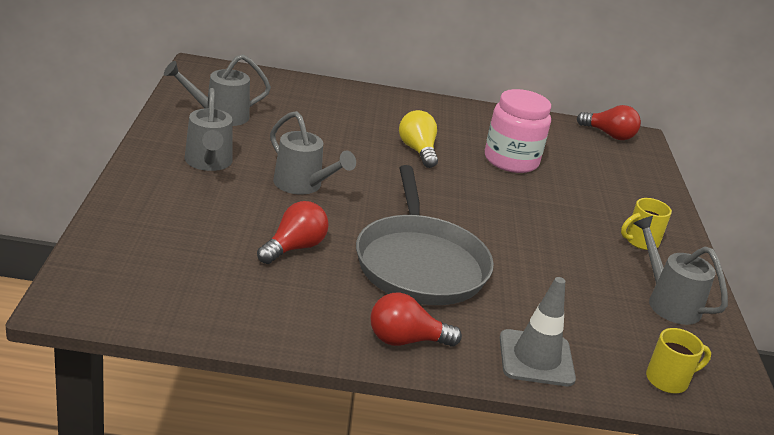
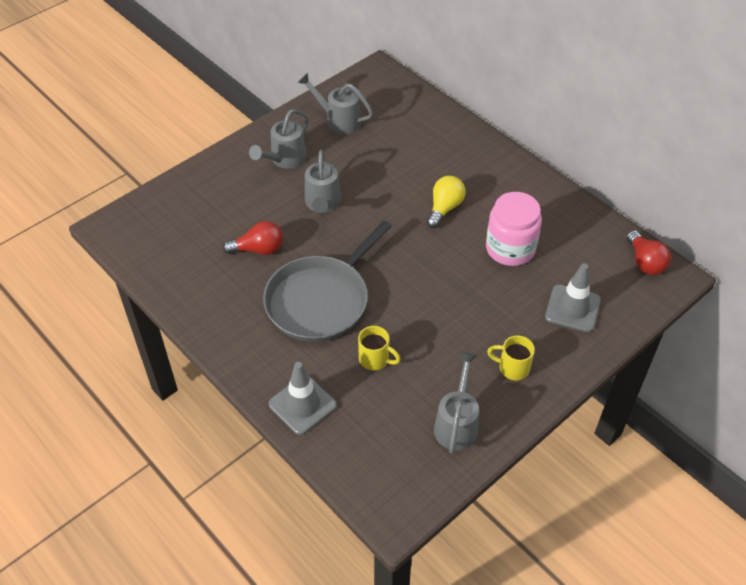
camera: 50 degrees right, 20 degrees up
(405, 340) = (242, 347): red light bulb -> none
(613, 183) = (572, 308): none -> grey traffic cone
(668, 380) = (367, 472): yellow mug -> yellow mug (375, 359)

